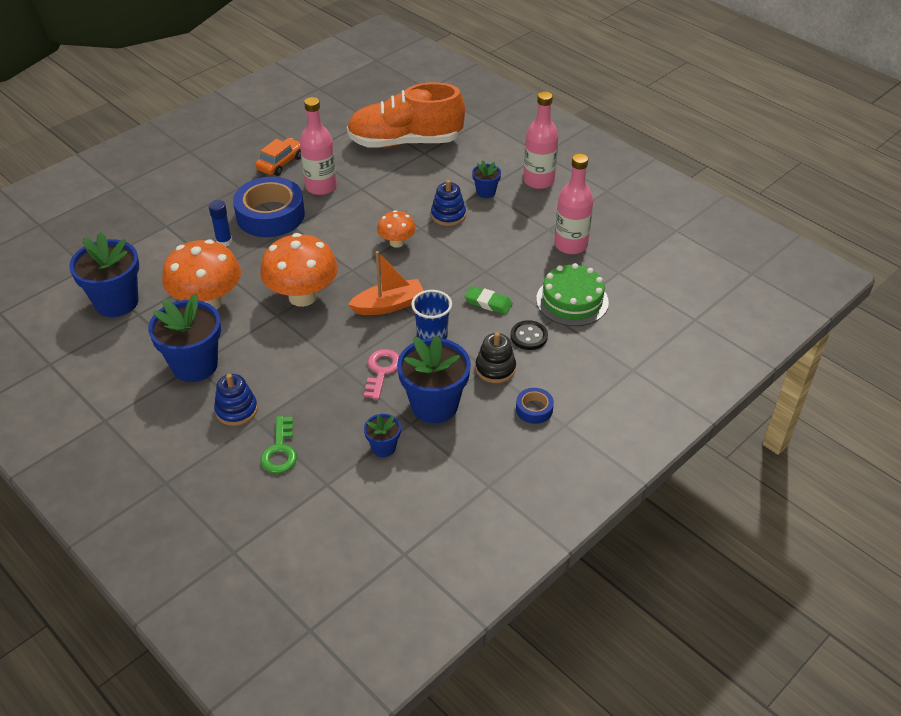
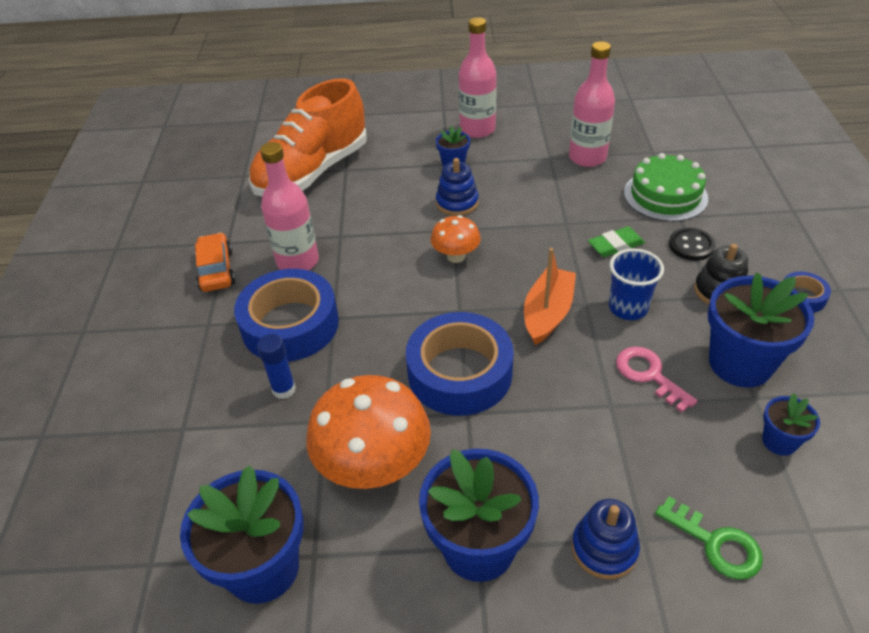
camera: 45 degrees left, 0 degrees up
(302, 296) = (460, 373): orange mushroom -> blue tape

